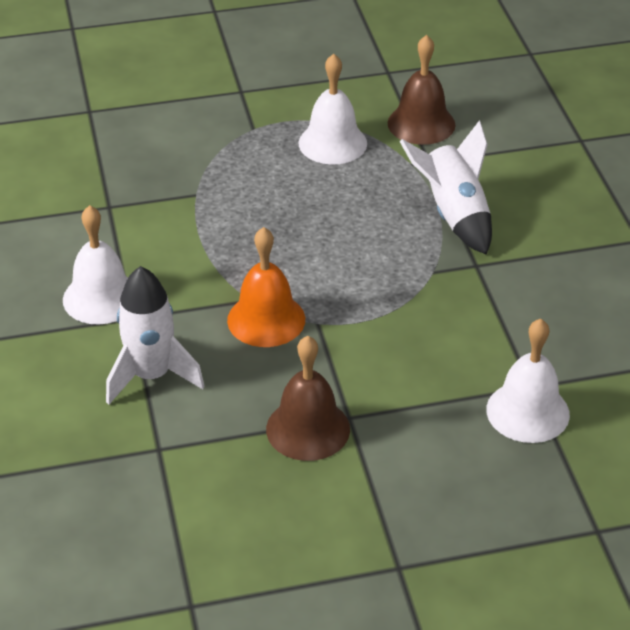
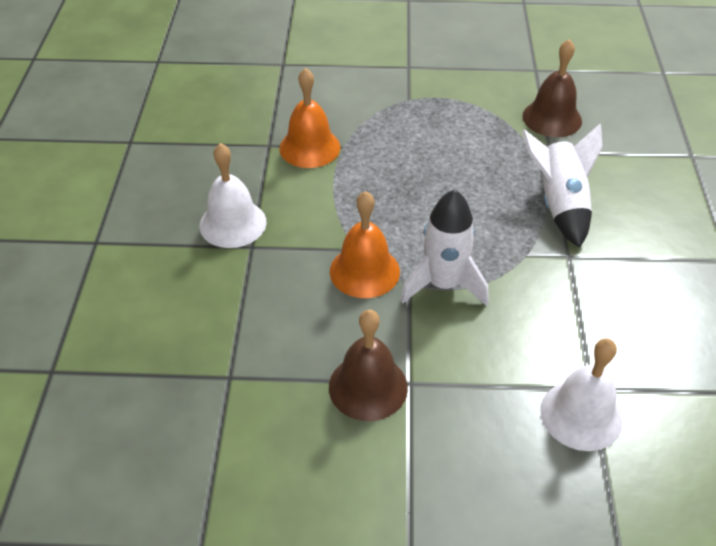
camera: 15 degrees right, 5 degrees up
(151, 376) = (248, 304): white rocket -> white rocket (443, 284)
(158, 201) = (309, 147): none -> orange bell
(332, 143) = (471, 122): white bell -> none

